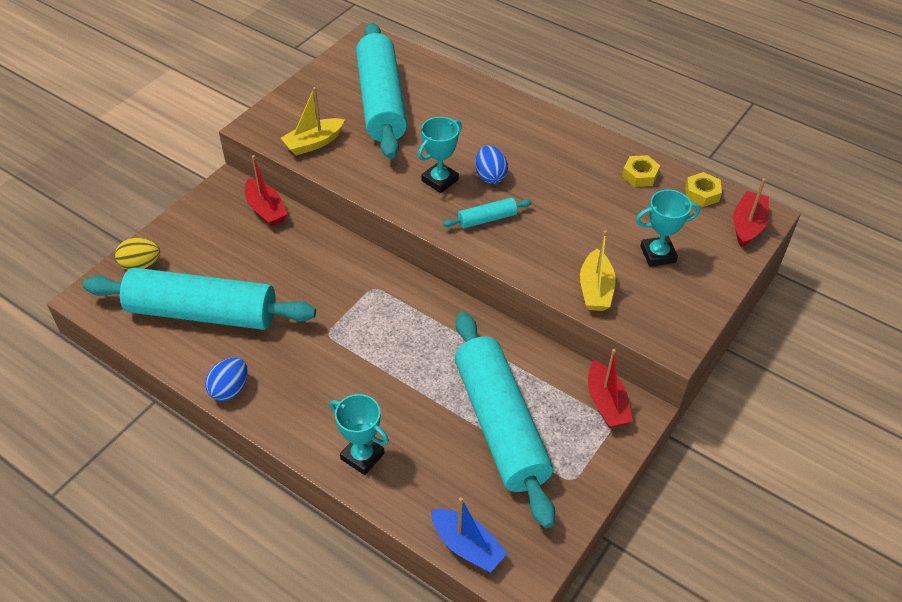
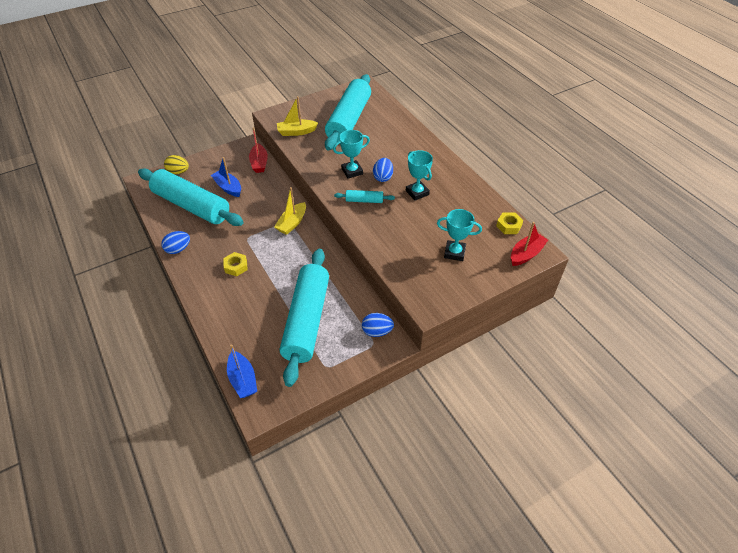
camera: 25 degrees right, 0 degrees up
(243, 264) = (228, 187): none -> blue boat
(362, 456) = (221, 309): turquoise trophy -> turquoise trophy (417, 192)
(595, 289) = (401, 260): yellow boat -> yellow boat (292, 223)
(606, 403) = (377, 331): red boat -> blue egg
(640, 175) = (475, 203): yellow nut -> yellow nut (236, 266)

